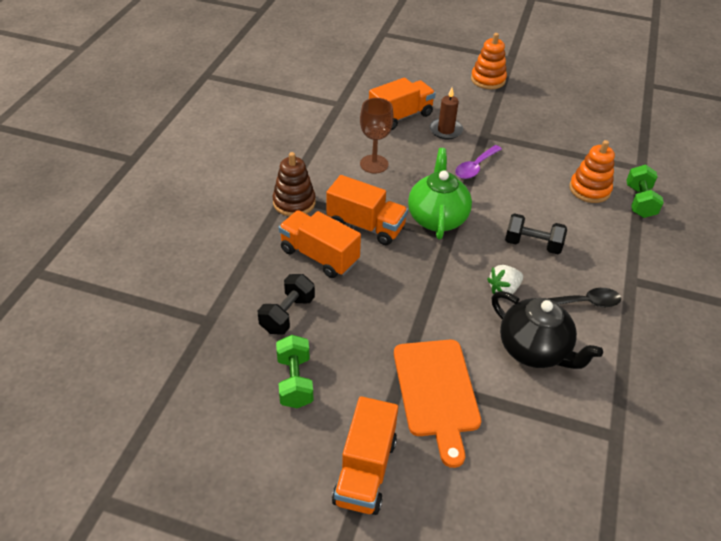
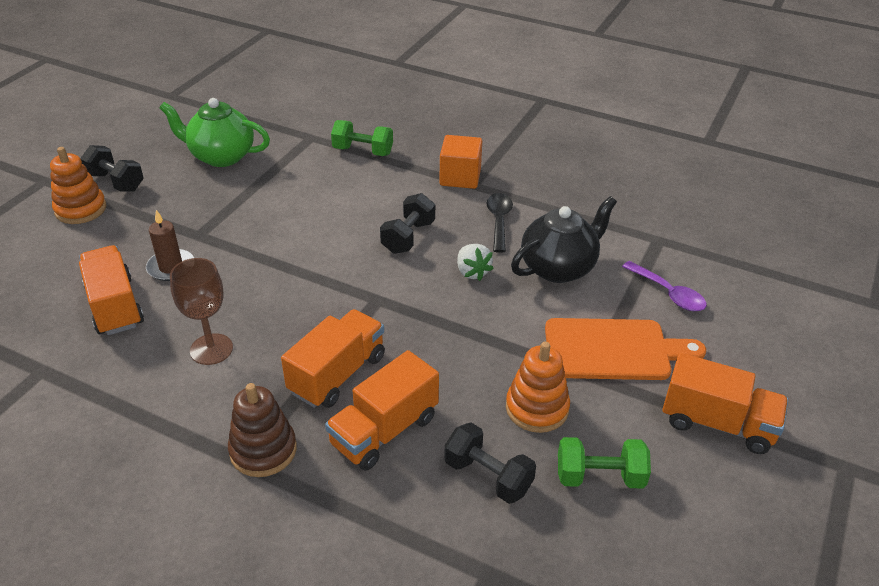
camera: 80 degrees left, 5 degrees down
(437, 218) = (343, 304): green teapot -> green teapot (221, 156)
(475, 167) = (259, 255): purple spoon -> purple spoon (668, 293)
(525, 86) = (116, 182): none -> black dumbbell
(589, 189) = (332, 178): orange stacking toy -> orange stacking toy (537, 408)
(637, 270) = (460, 177): none -> orange cube

